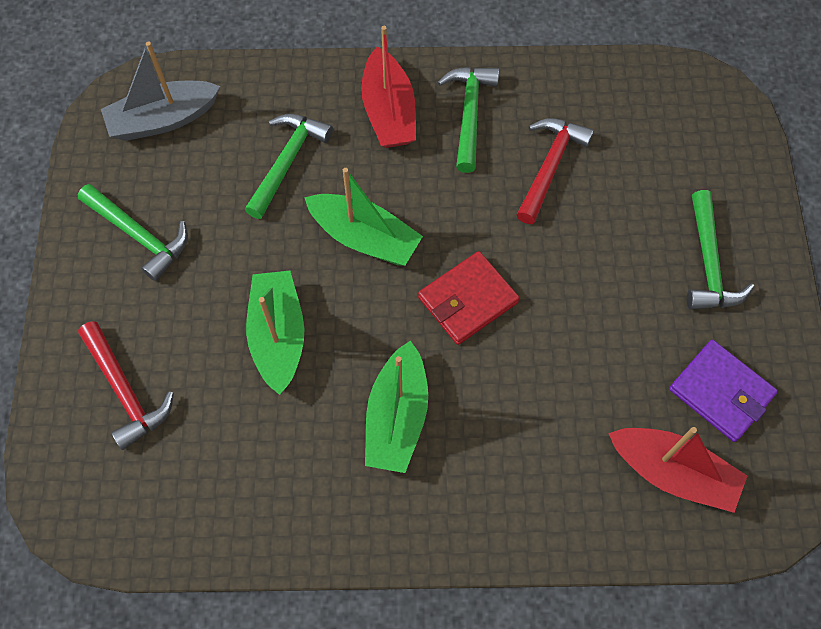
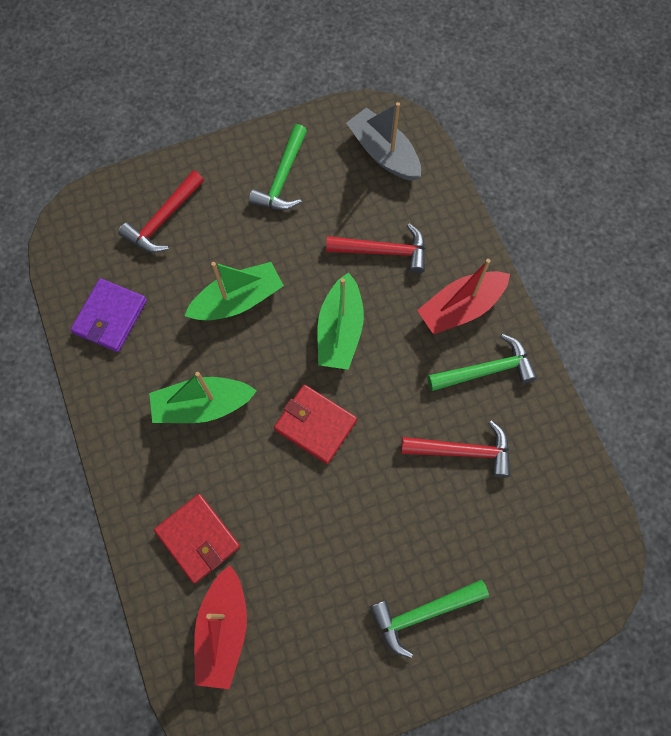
camera: 70 degrees right, 5 degrees up
(287, 162) = (383, 251): green hammer -> red hammer
(559, 470) = (198, 538): none -> red wallet
(721, 392) = (305, 653): purple wallet -> purple wallet (110, 317)

